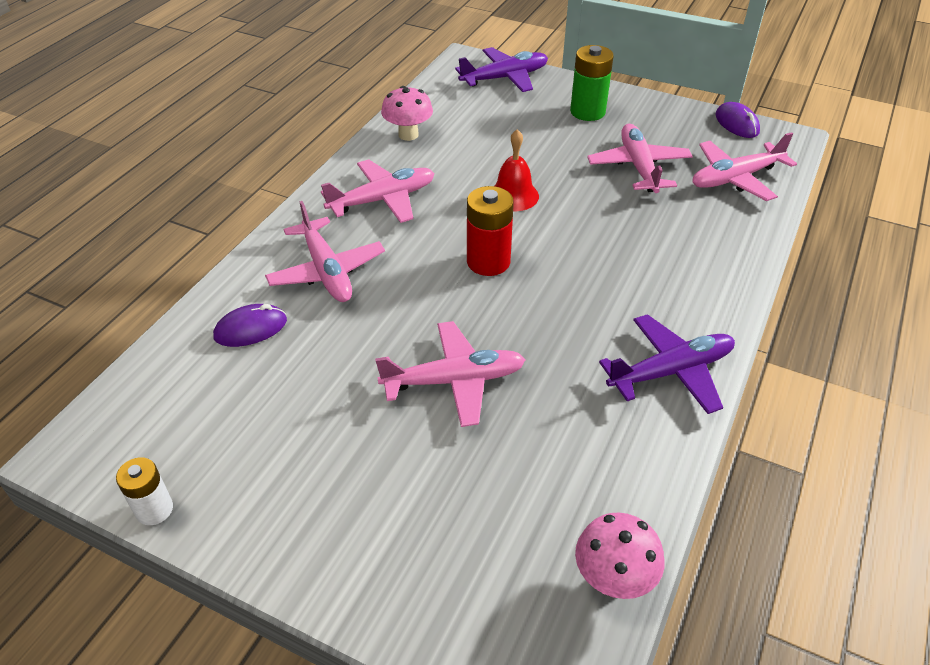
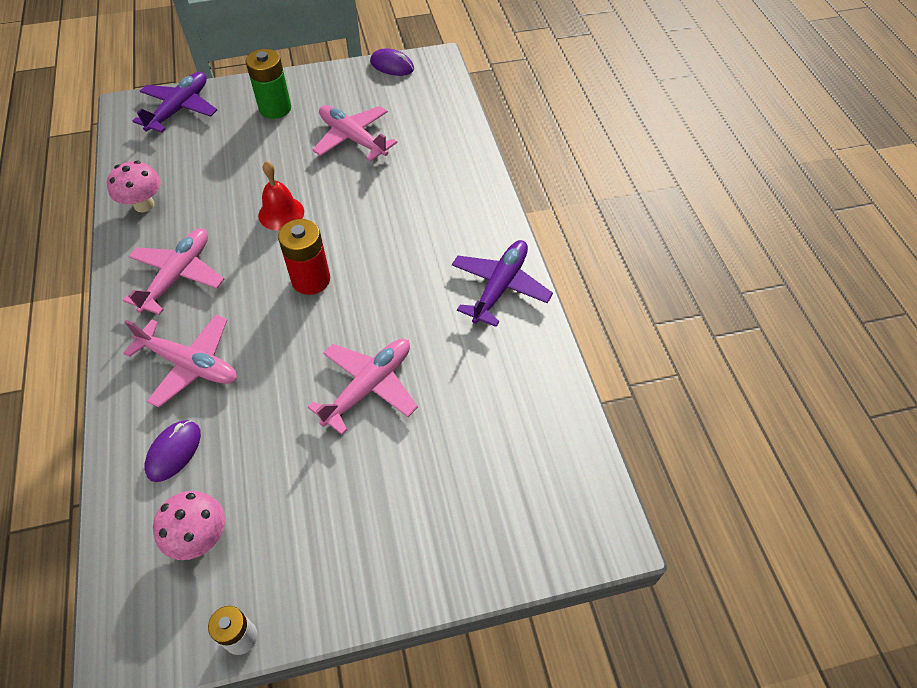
camera: 40 degrees left, 10 degrees up
(613, 579) = (576, 447): pink mushroom -> pink mushroom (200, 538)
(735, 178) = (426, 113): pink plane -> none

